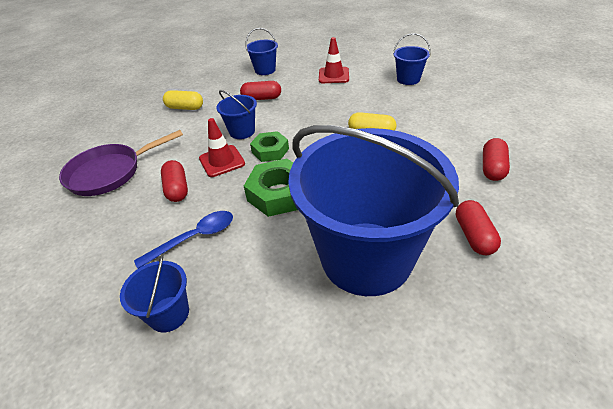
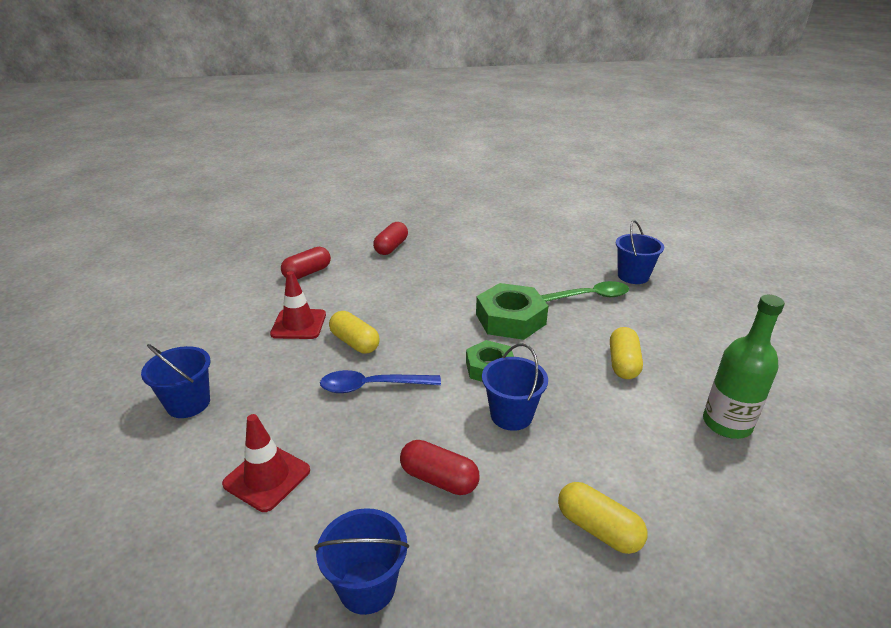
camera: 155 degrees left, 10 degrees down
(110, 172) = (726, 424): purple pan -> green bottle
(177, 189) = (623, 363): red capsule -> yellow capsule
(195, 238) = (607, 312): blue spoon -> blue spoon (371, 386)
(216, 252) = (589, 297): none -> green spoon
(222, 161) = (558, 378): red traffic cone -> red traffic cone (299, 324)
(366, 257) = (475, 260): blue bucket -> none

